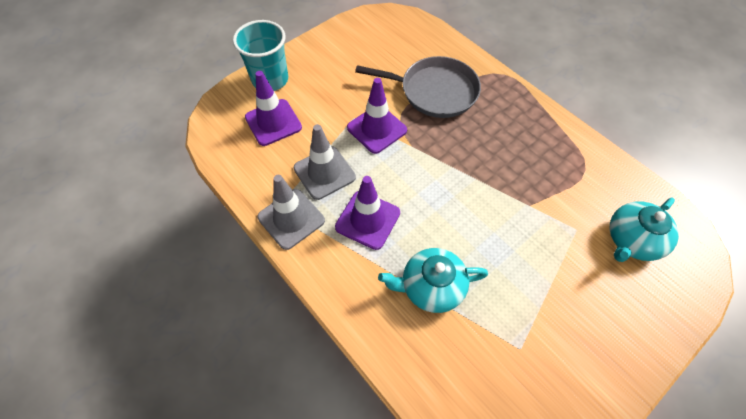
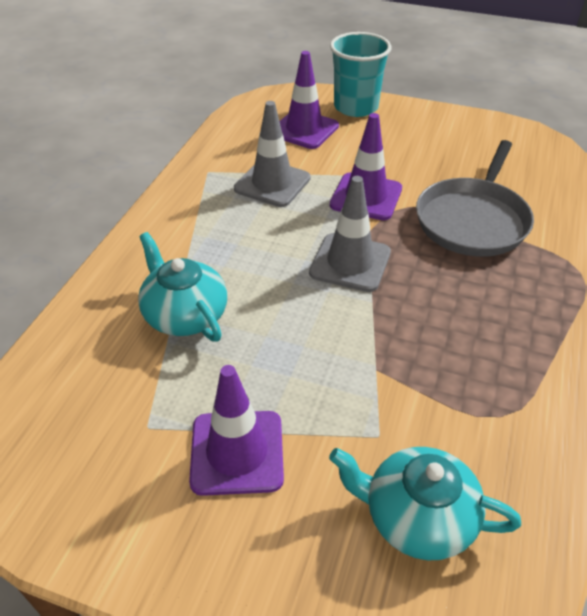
camera: 60 degrees right, 15 degrees down
(291, 219) = (198, 184): grey traffic cone -> grey traffic cone (350, 262)
(367, 220) = (237, 234): purple traffic cone -> purple traffic cone (237, 452)
(434, 91) = (473, 220): grey pan -> grey pan turned 45 degrees clockwise

